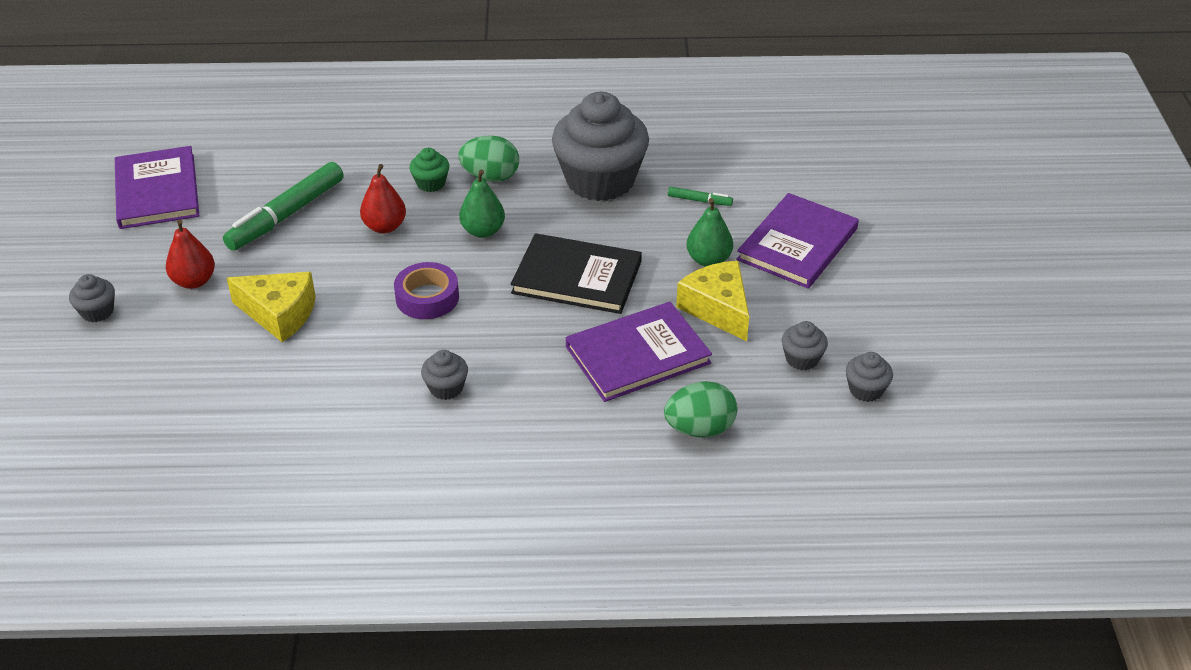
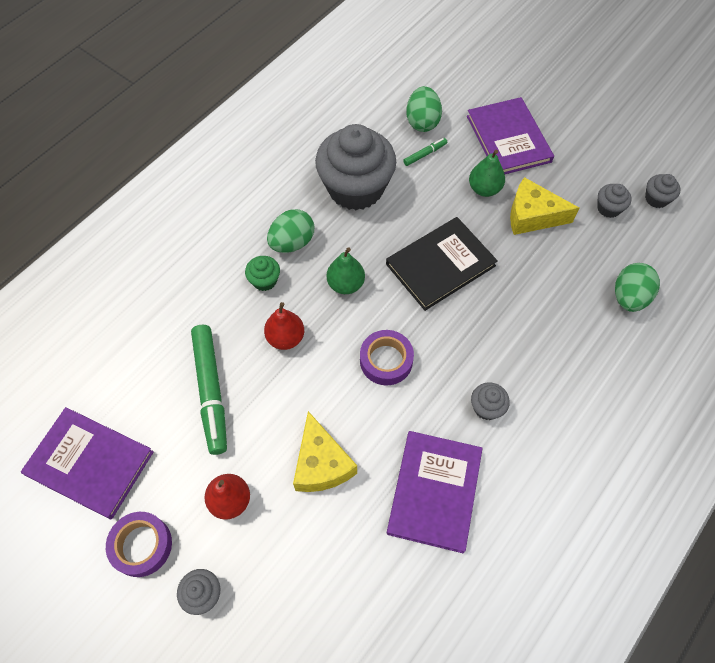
camera: 50 degrees left, 20 degrees up
(111, 257) = (141, 545): none -> purple tape
(279, 314) = (321, 463): yellow cheese -> yellow cheese turned 105 degrees clockwise
(637, 355) = (540, 283): purple book -> purple book (434, 491)
(738, 179) = (422, 122): none -> green egg

